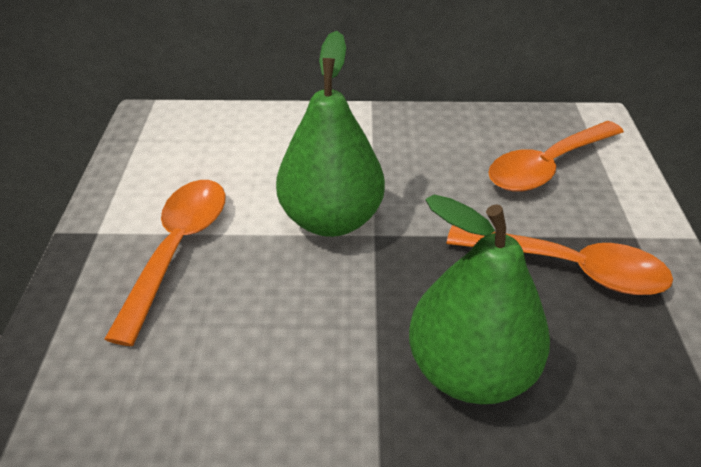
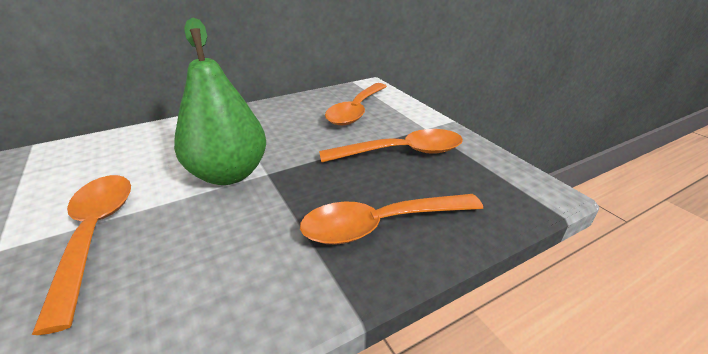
camera: 30 degrees left, 10 degrees down
(469, 369) = (380, 225): green pear -> orange spoon

